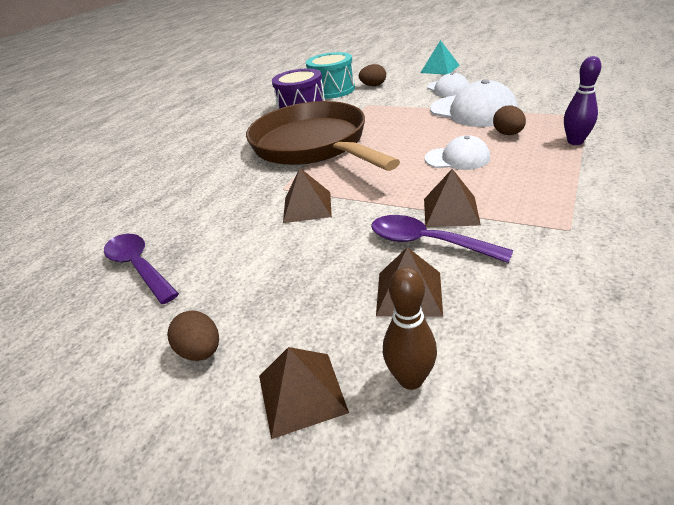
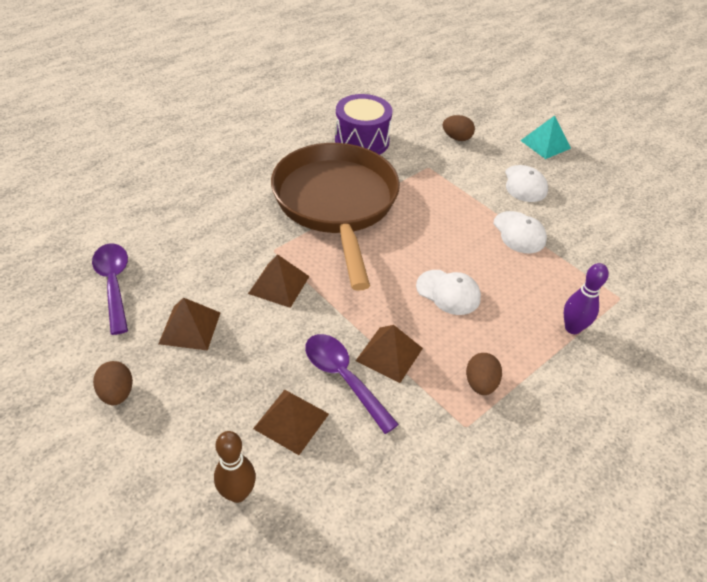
camera: 15 degrees right, 10 degrees up
(301, 393) = (162, 465): brown pyramid -> brown pyramid (190, 327)
(332, 90) = (411, 124): turquoise drum -> none
(473, 111) = (519, 232): white cap -> white cap, size x0.61
(508, 134) = (522, 284): brown egg -> brown egg (480, 384)

